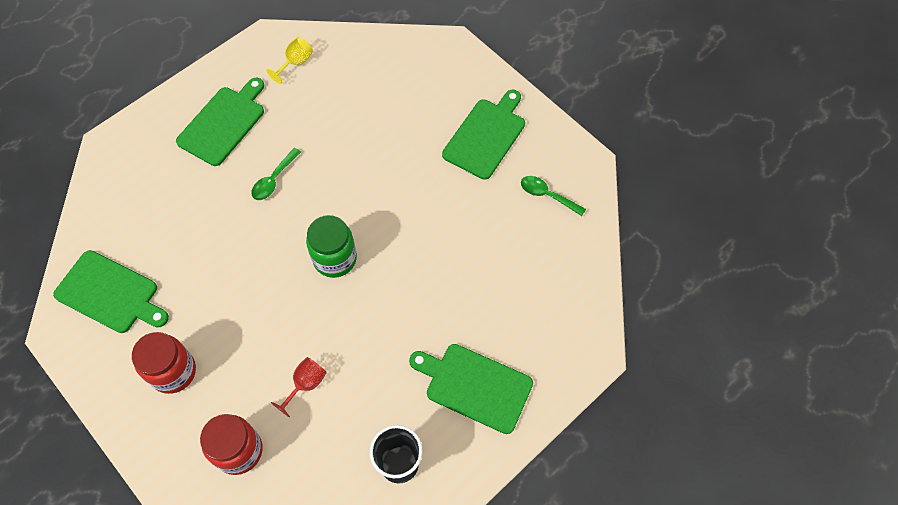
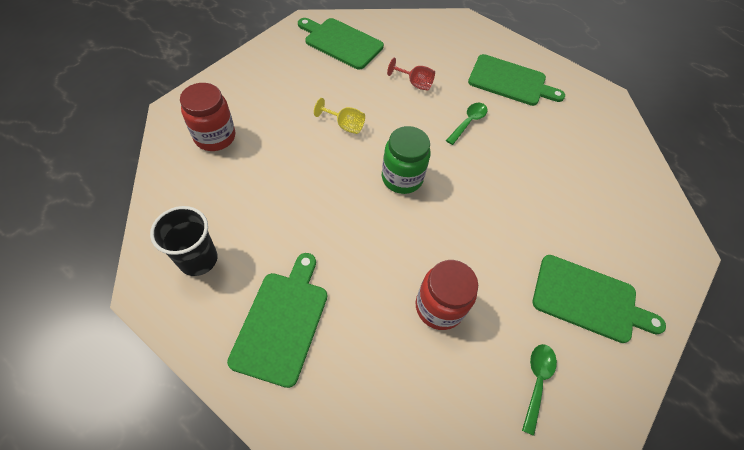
camera: 75 degrees right, 5 degrees down
(110, 293) = (341, 42): green cutting board -> green cutting board turned 105 degrees clockwise
(173, 372) = (281, 87): red jar -> red jar (439, 307)
(274, 180) = (468, 122): green spoon -> green spoon turned 105 degrees clockwise
(295, 63) = (594, 120): yellow goblet -> yellow goblet (345, 125)
(305, 384) = (275, 173): red goblet -> red goblet (415, 83)

